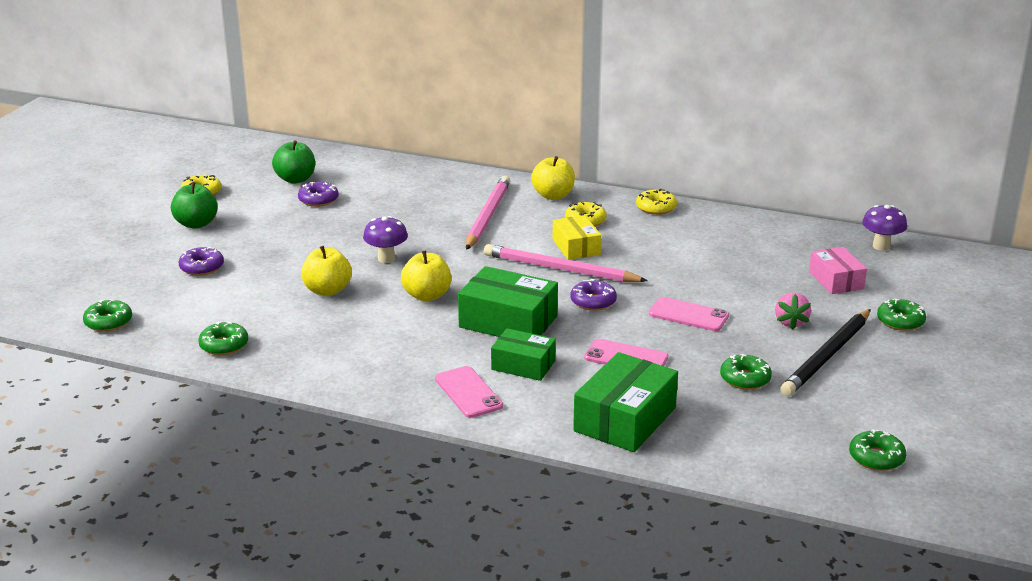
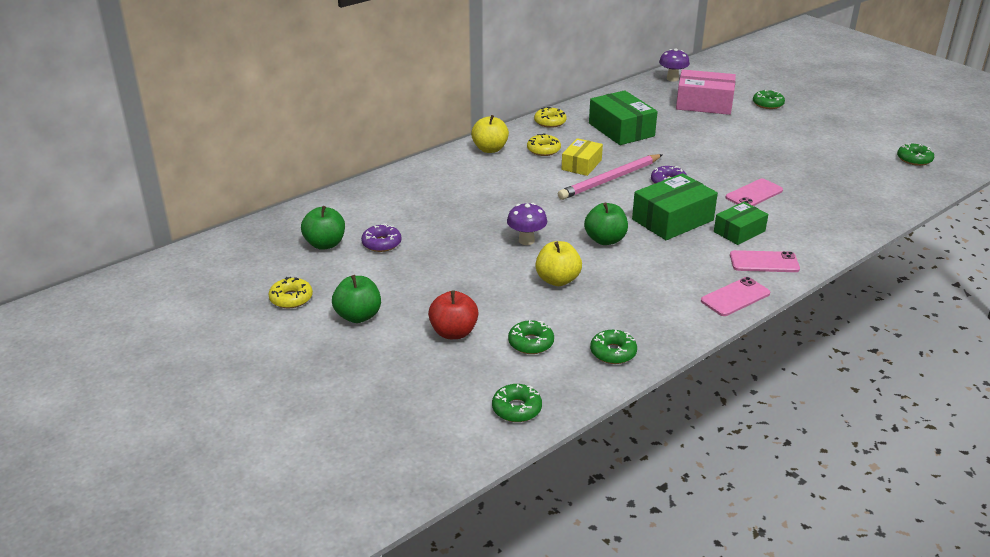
camera: 60 degrees left, 5 degrees up
(202, 267) = (454, 332): purple donut -> red apple
(427, 296) = (605, 240): yellow apple -> green apple
(487, 216) = (496, 182): pink pencil -> none
(576, 247) = (581, 165): yellow box -> yellow box turned 75 degrees counterclockwise
(625, 419) = (832, 217): green box -> green box (621, 130)
(688, 315) = (712, 158): pink phone -> pink phone (735, 297)
(745, 379) = (805, 166): green donut -> green donut (531, 343)
(790, 322) = (746, 132): pink strawberry -> none
(827, 356) = (794, 135): black pencil -> none
(836, 280) = (704, 104): pink box -> pink box, size x1.60

